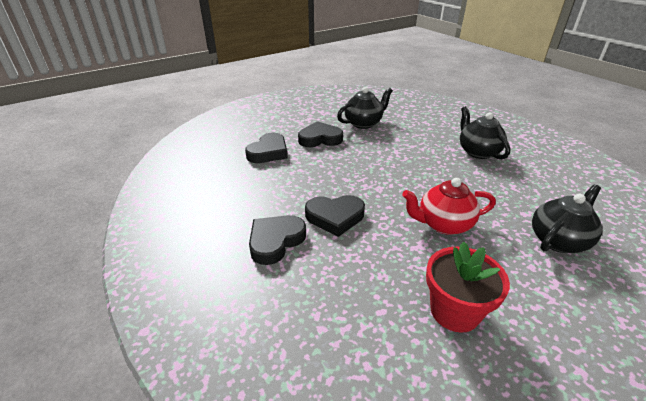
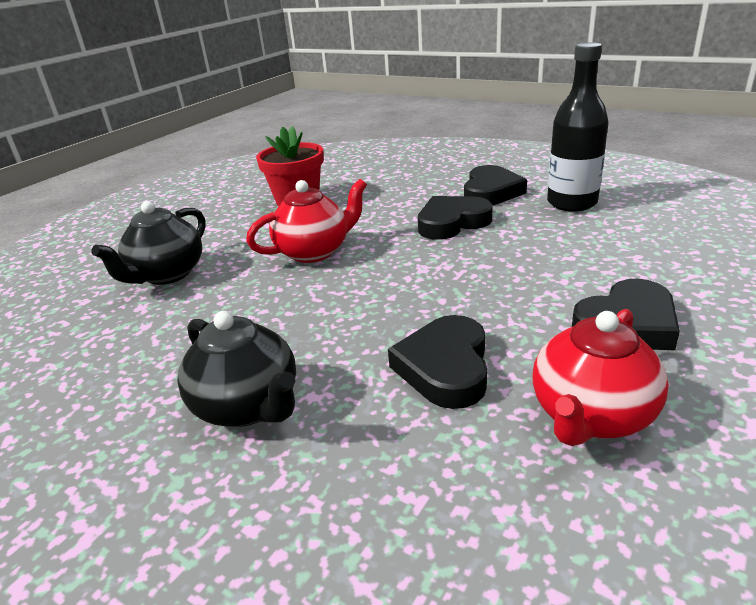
camera: 160 degrees right, 5 degrees down
(243, 205) = (572, 203): none -> black bottle
(268, 152) = (668, 266): black heart -> black heart (445, 367)
(363, 123) = (591, 416): black teapot -> red teapot

